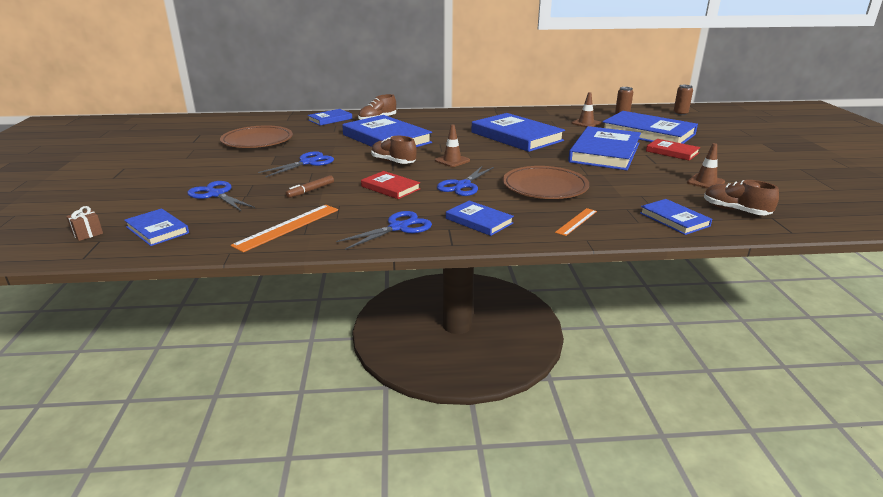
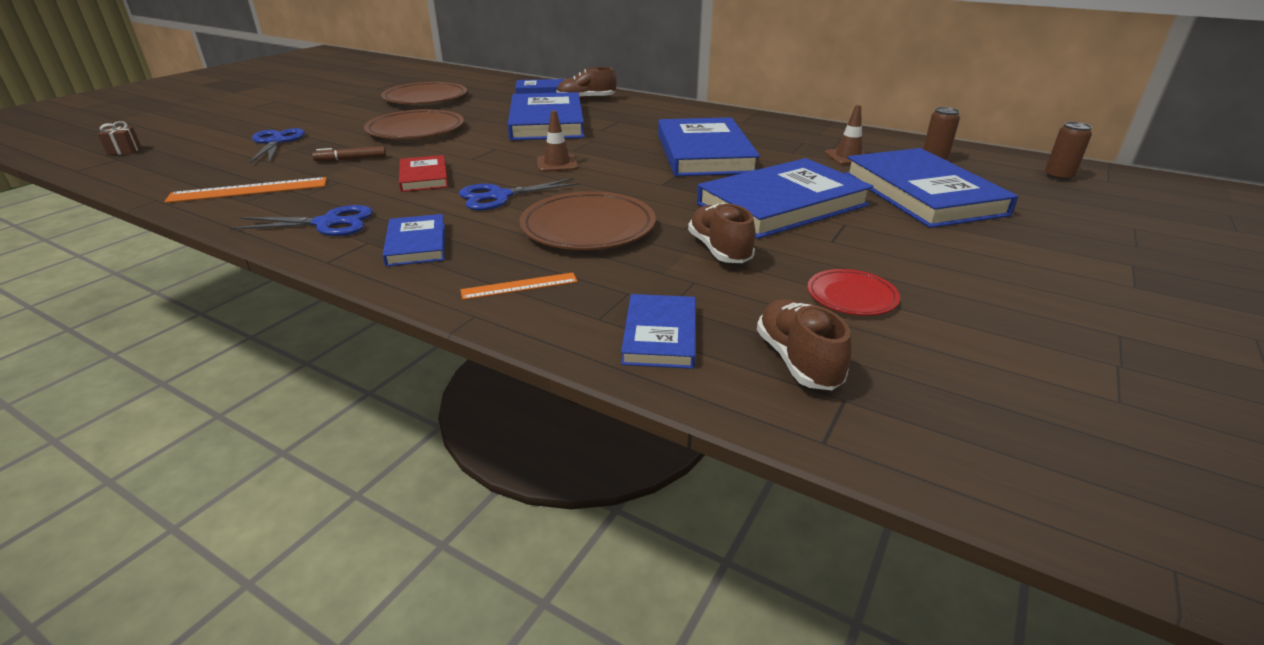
camera: 35 degrees right, 5 degrees up
(157, 230) = (166, 162): blue book -> none
(308, 162) = (416, 130): blue scissors -> brown plate
(393, 162) = (493, 150): brown shoe -> brown shoe (719, 250)
(672, 152) = (900, 232): red book -> none
(705, 182) = (851, 296): brown traffic cone -> red plate

